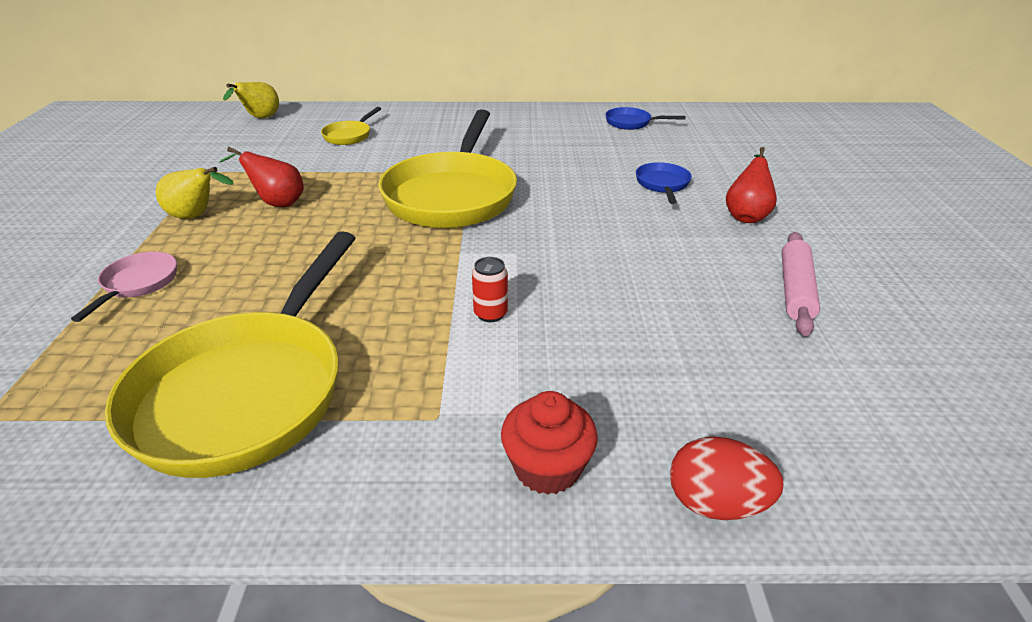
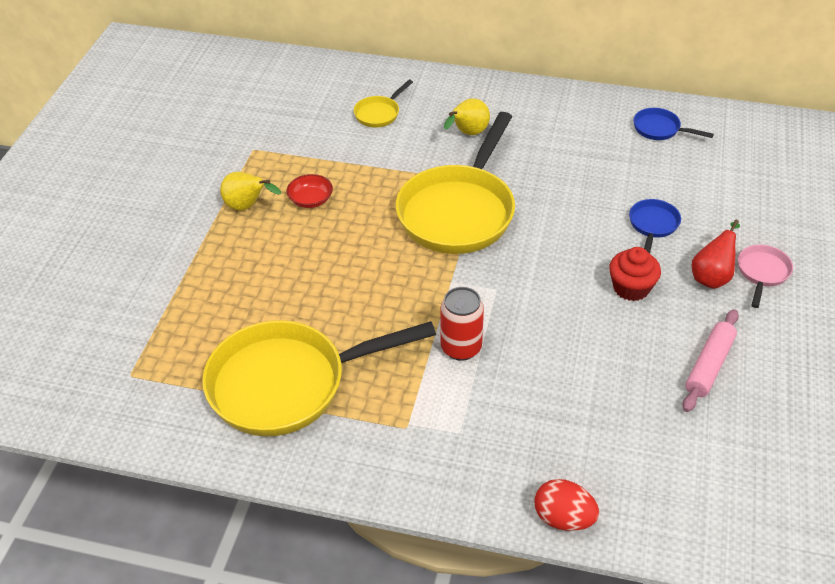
camera: 15 degrees right, 10 degrees up
(138, 284) = (209, 275): pink pan -> pink pan (762, 273)
(248, 390) = (288, 384): yellow pan -> yellow pan turned 45 degrees clockwise
(260, 119) = (299, 75): yellow pear -> yellow pear (468, 134)
(277, 203) = (311, 200): red pear -> red bowl
(490, 314) = (461, 348): red can -> red can, size x1.61
(547, 467) = (467, 475): red cupcake -> red cupcake (631, 288)

